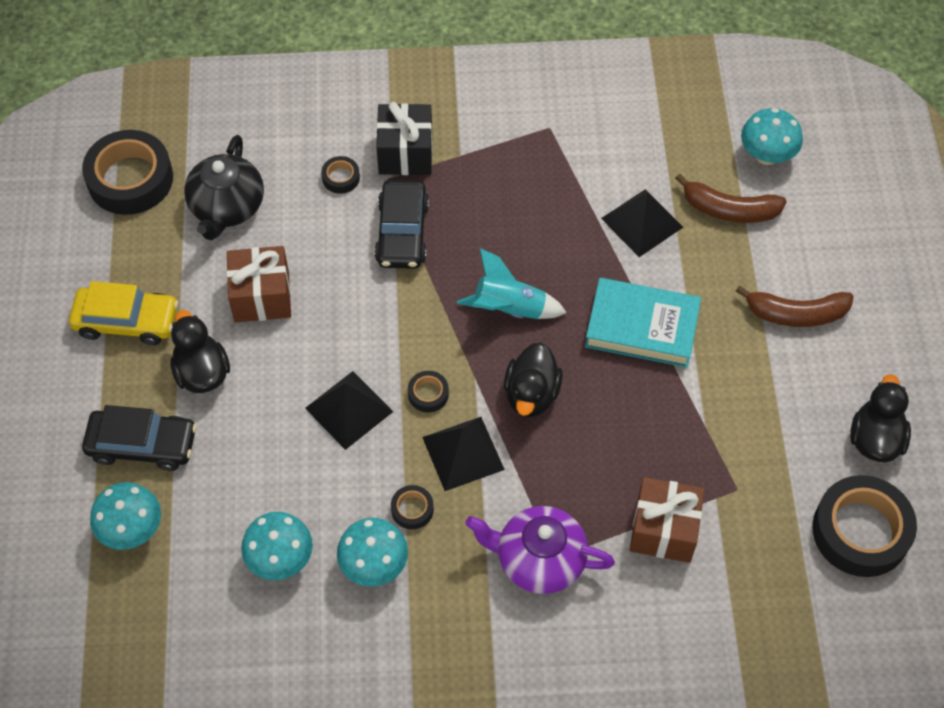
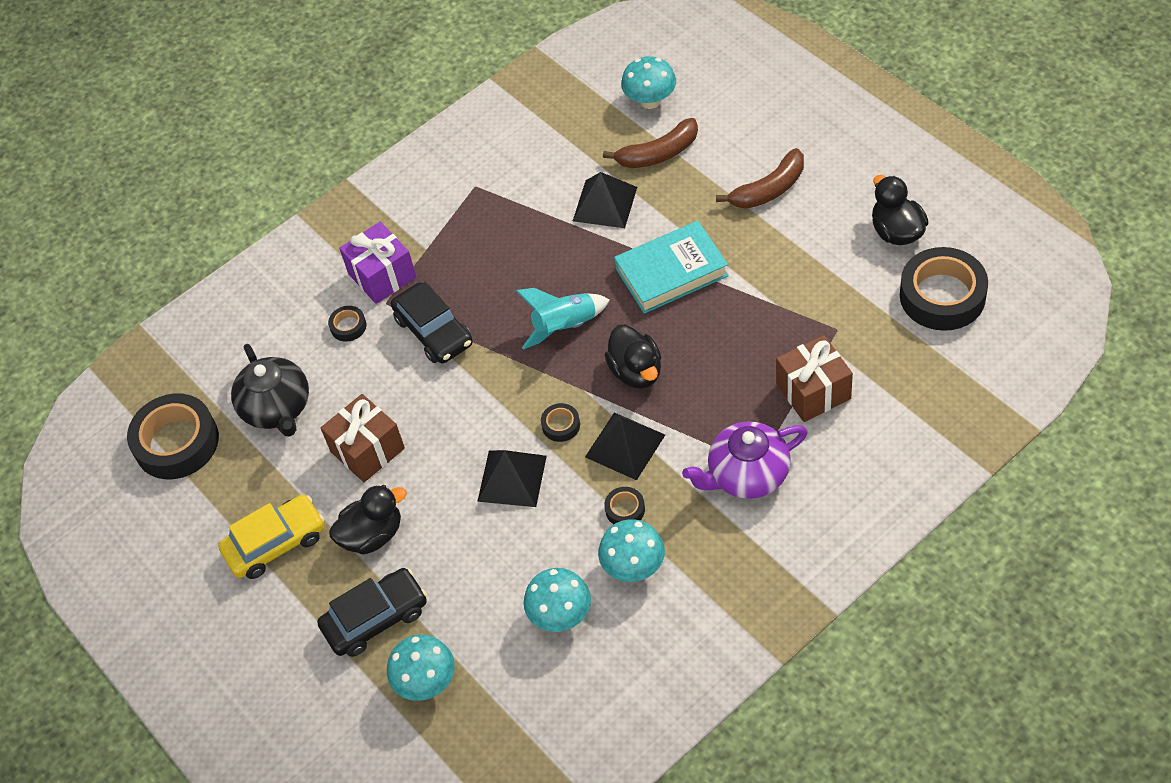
camera: 30 degrees left, 5 degrees down
(202, 372) = (372, 535): black duck -> black duck turned 120 degrees clockwise
(405, 153) = (382, 276): black gift -> purple gift

